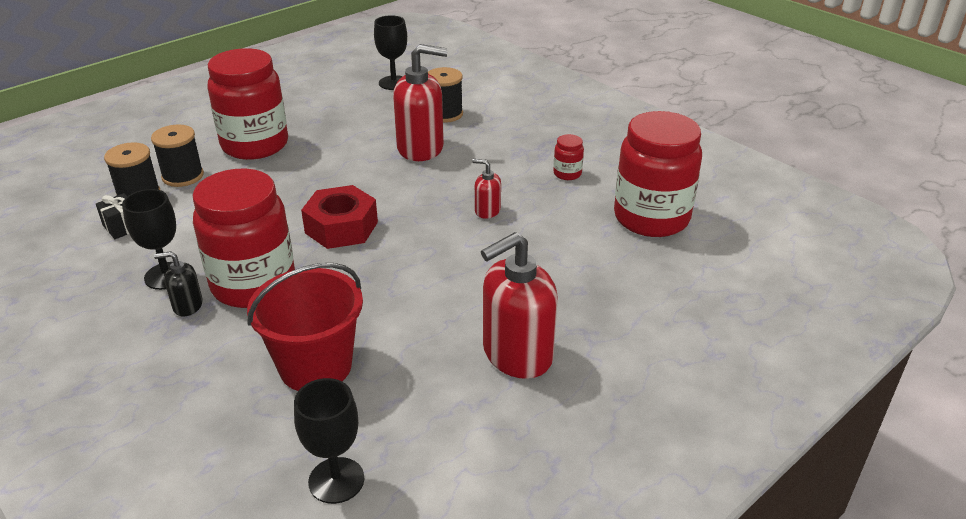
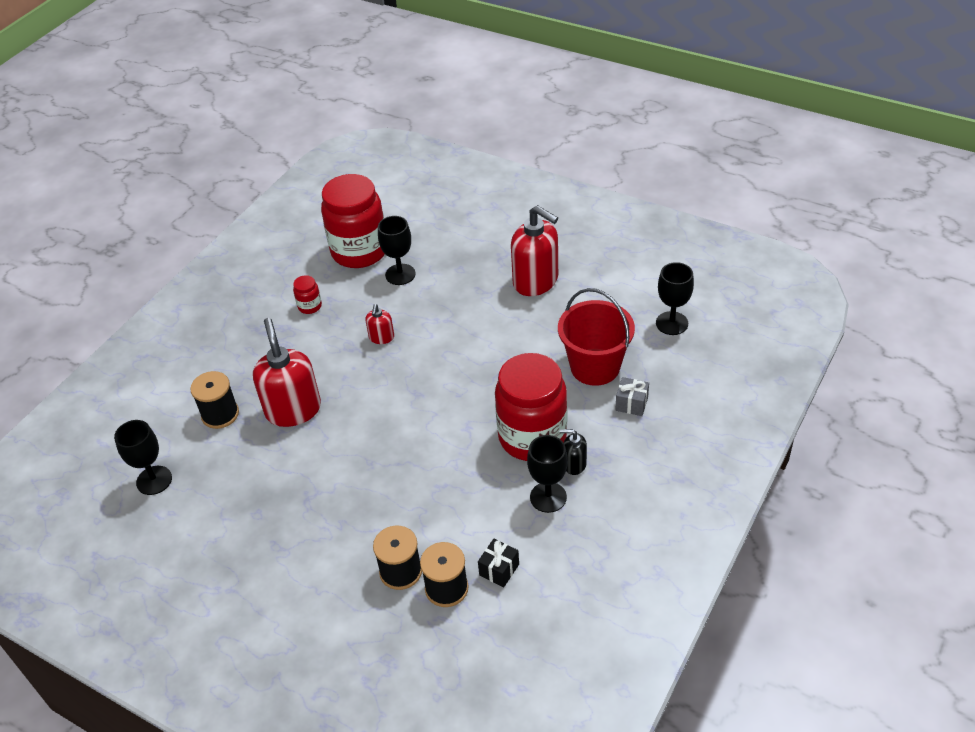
camera: 105 degrees left, 10 degrees up
(187, 306) = (574, 464): black soap dispenser -> black soap dispenser turned 120 degrees clockwise
(226, 381) = (631, 404): none -> grey gift
(255, 145) = (323, 541): red jar -> none
(341, 227) = (438, 416): red nut -> none
(591, 241) = (400, 274): none -> black goblet

